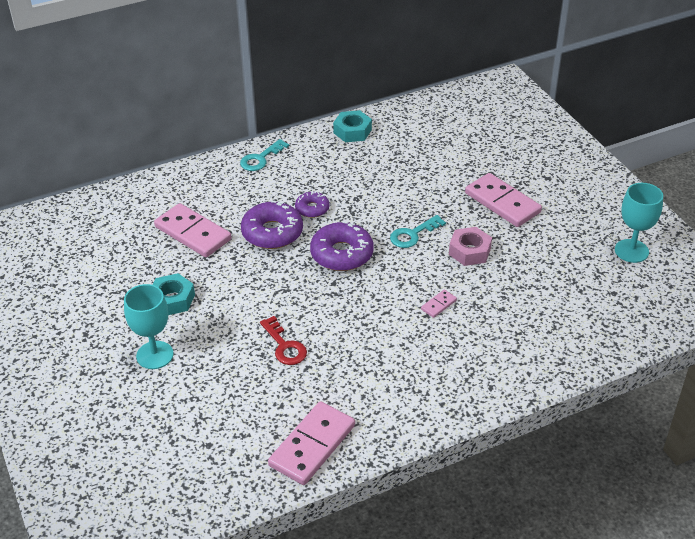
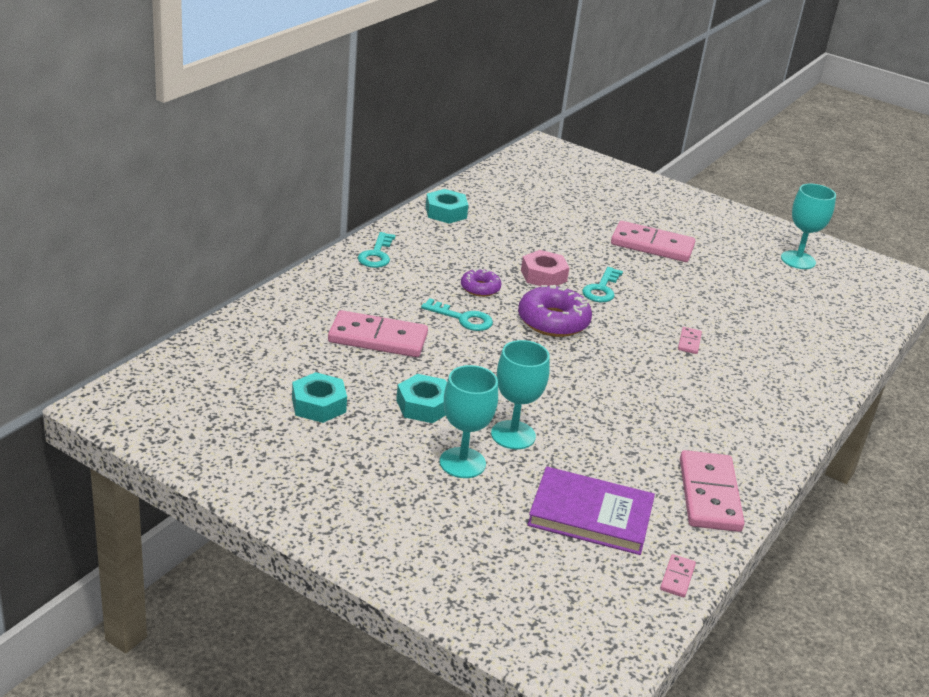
camera: 35 degrees left, 10 degrees down
(102, 277) = (318, 405): none -> turquoise nut
(204, 429) = (590, 515): none -> purple book
(213, 344) = (513, 435): none -> turquoise goblet
(216, 503) = (677, 577): none -> pink domino
(272, 232) = (463, 318): purple donut -> turquoise key
(284, 346) = (587, 416): red key -> none
(469, 251) = (667, 291): pink nut -> pink nut (543, 276)

